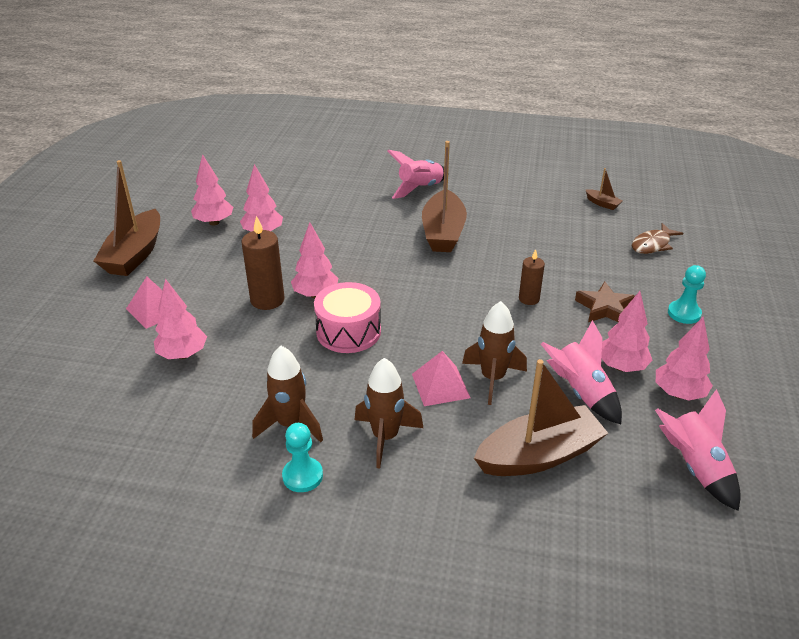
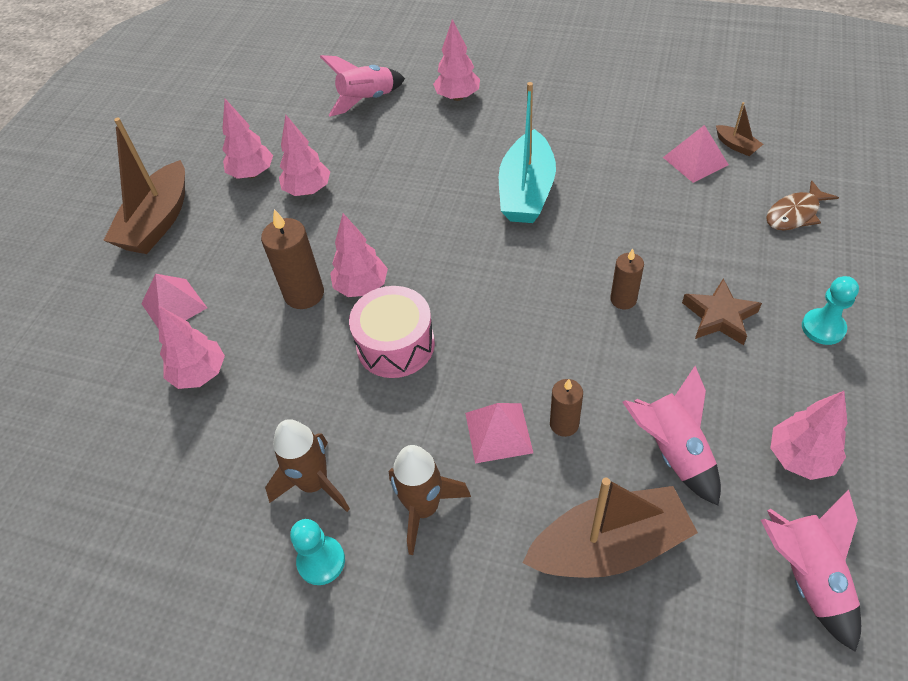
camera: 10 degrees right, 15 degrees up
(420, 189) = (505, 121): pink rocket -> pink rocket (367, 100)
(443, 232) = (526, 191): brown boat -> turquoise boat
(492, 378) = (564, 424): brown rocket -> brown candle
(572, 213) = (695, 161): none -> pink pyramid
(621, 367) = (730, 412): pink tree -> pink tree (458, 97)

